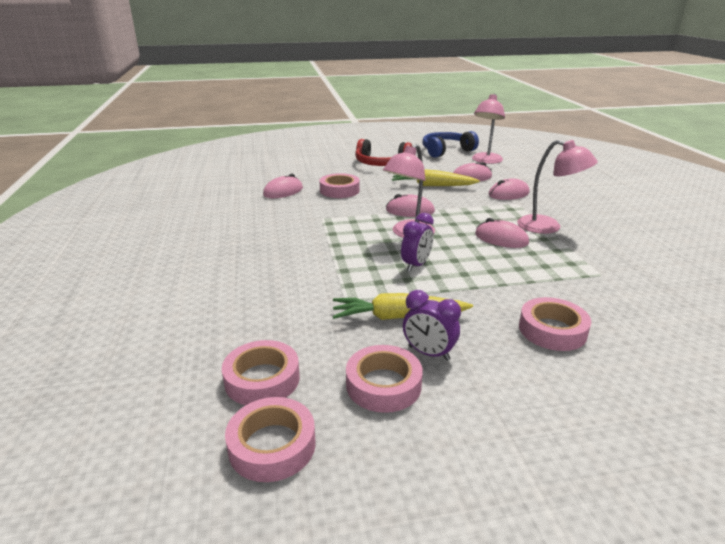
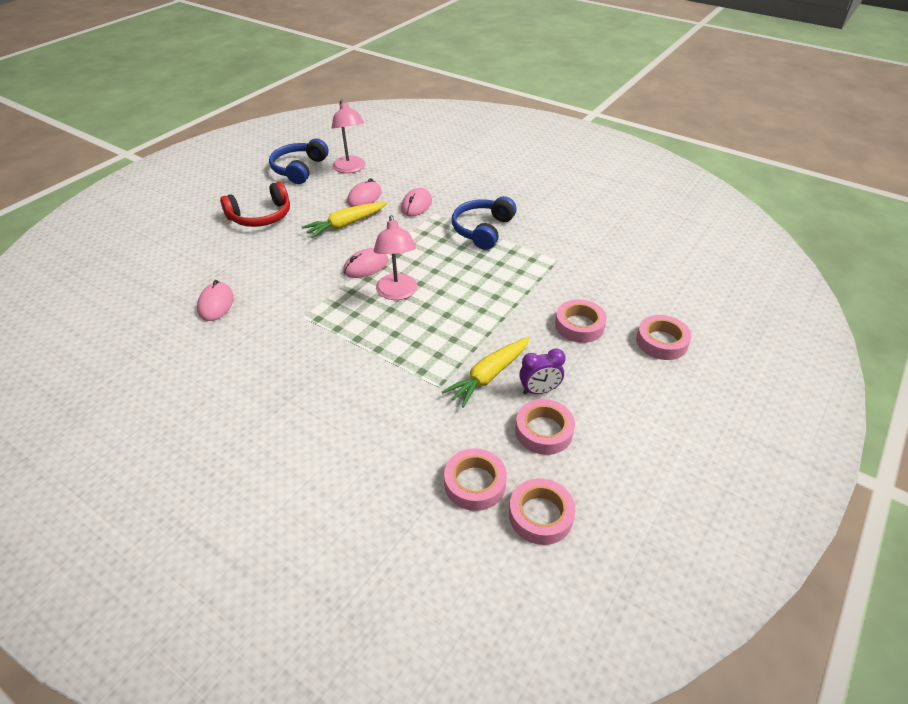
camera: 45 degrees left, 15 degrees up
(339, 190) = (270, 273): pink tape -> pink tape (661, 342)
(416, 265) = (443, 322): purple clock -> none
(501, 239) = (466, 260): pink mouse -> none
(548, 227) = (482, 230): pink lamp -> blue headphones

